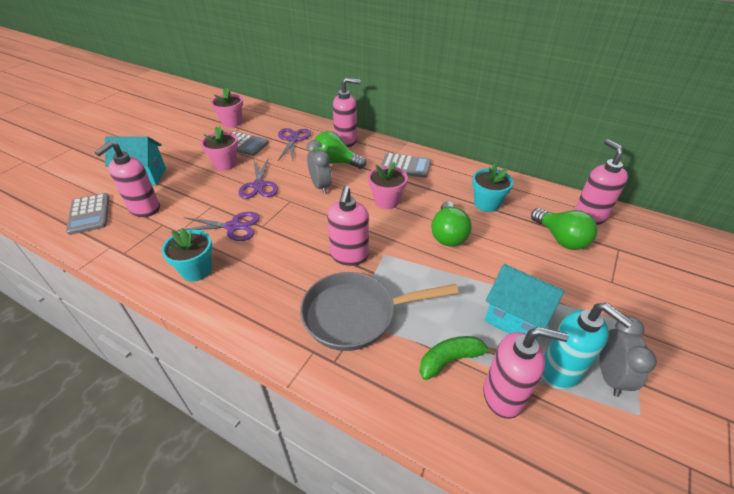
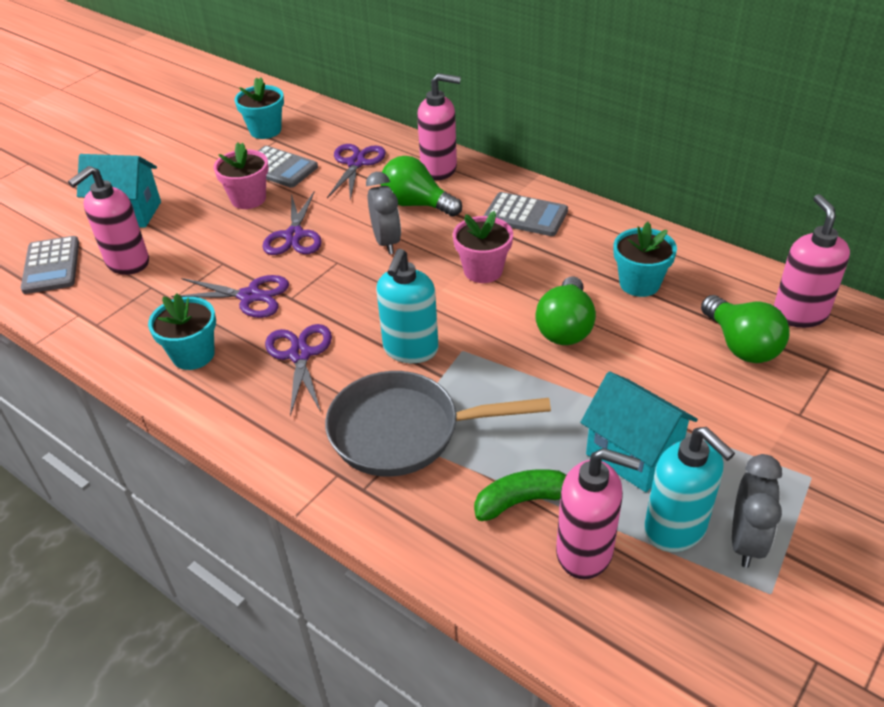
camera: 10 degrees right, 0 degrees up
(232, 122) = (265, 130): pink flower pot -> turquoise flower pot
(273, 265) = (300, 355): none -> purple scissors
(349, 256) = (410, 349): pink soap dispenser -> turquoise soap dispenser

